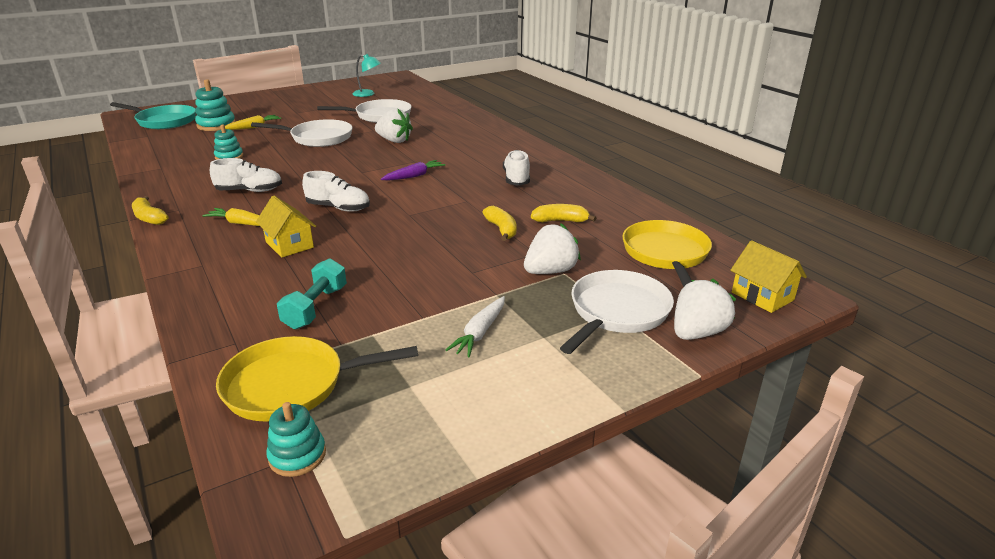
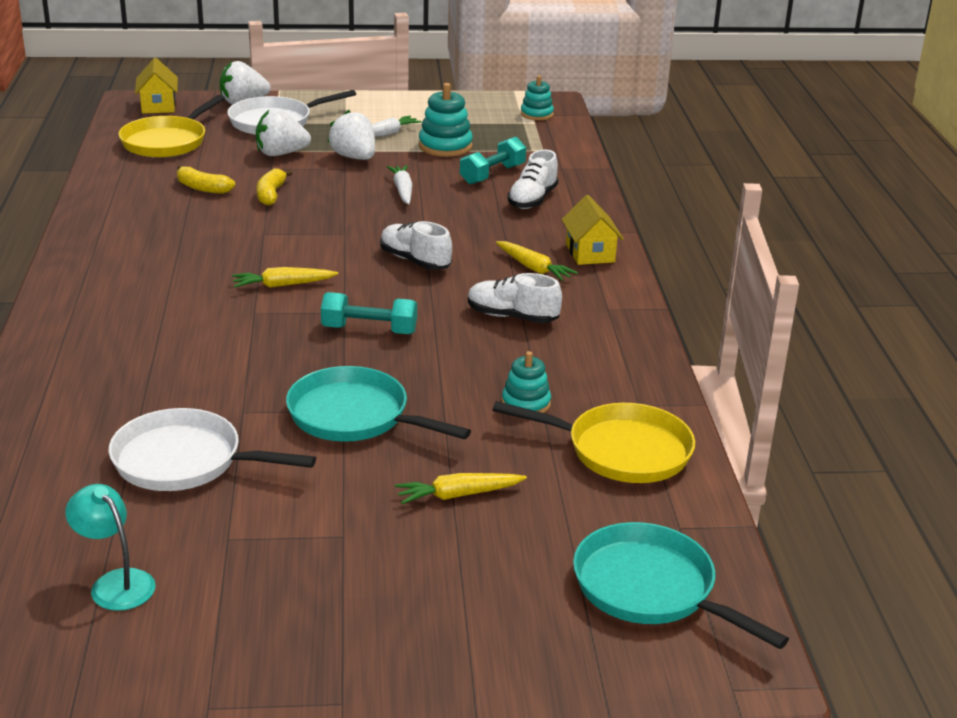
camera: 155 degrees left, 0 degrees up
(149, 218) = (643, 304): yellow banana -> none
(216, 125) = (533, 529): turquoise stacking toy -> turquoise stacking toy (445, 146)
(289, 245) = (491, 231): yellow house -> yellow house (590, 253)
(292, 385) = (529, 139): yellow pan -> yellow pan (621, 451)
(318, 138) = (355, 416): white pan -> turquoise pan
(338, 167) = (369, 330): none -> turquoise dumbbell
(394, 141) = (235, 369): white strawberry -> white strawberry (354, 157)
(395, 263) = (402, 190): none -> white carrot
(414, 176) = (283, 285): purple carrot -> yellow carrot
(516, 179) = (166, 246): white shoe -> white shoe (532, 200)

